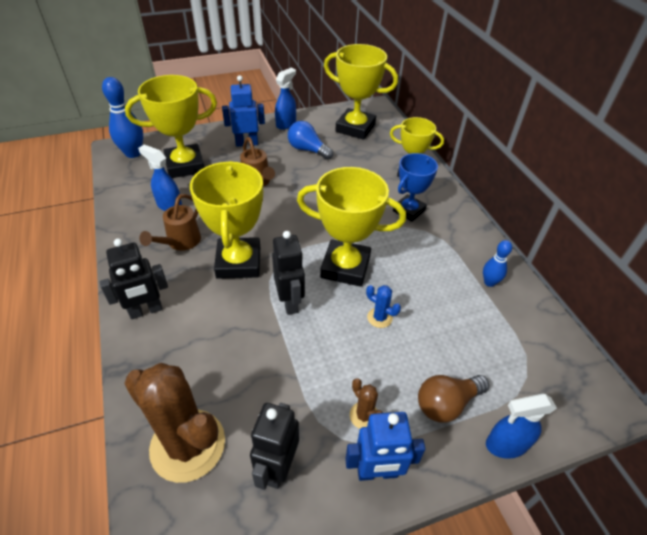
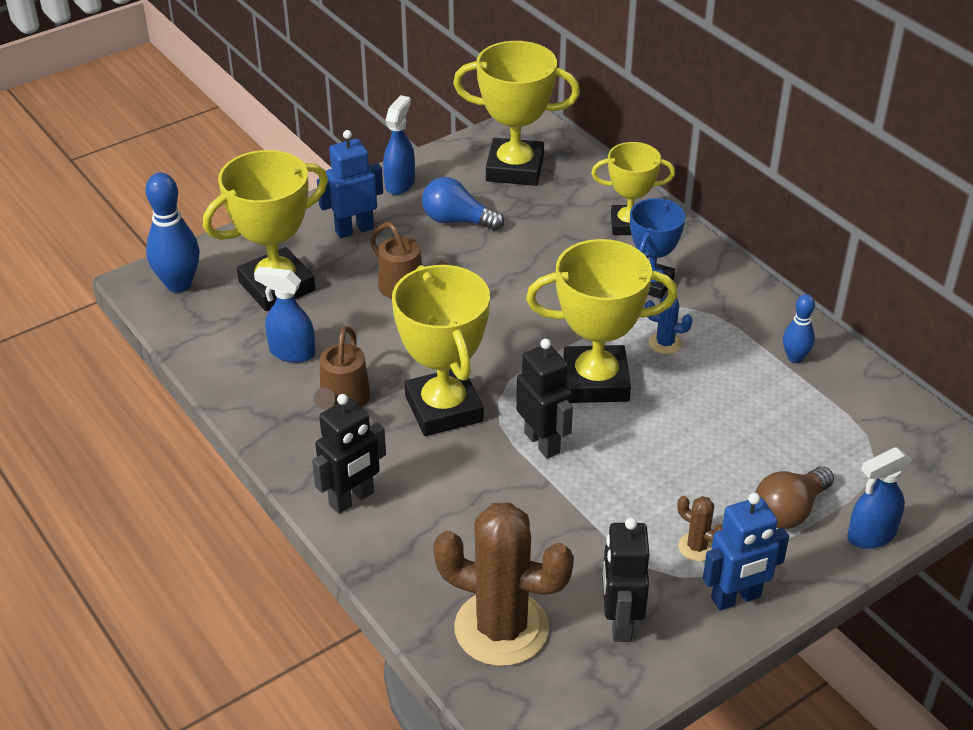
camera: 15 degrees left, 5 degrees down
(379, 318) = (669, 434): blue cactus -> blue cactus (665, 343)

